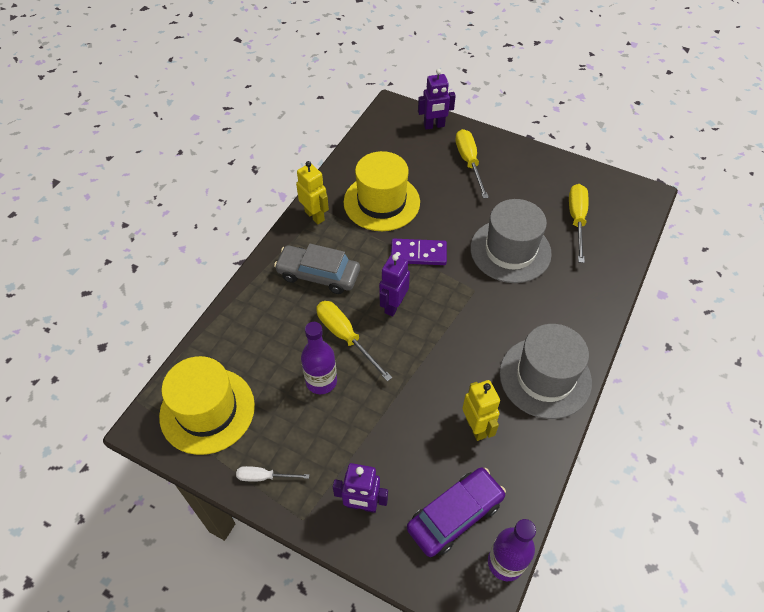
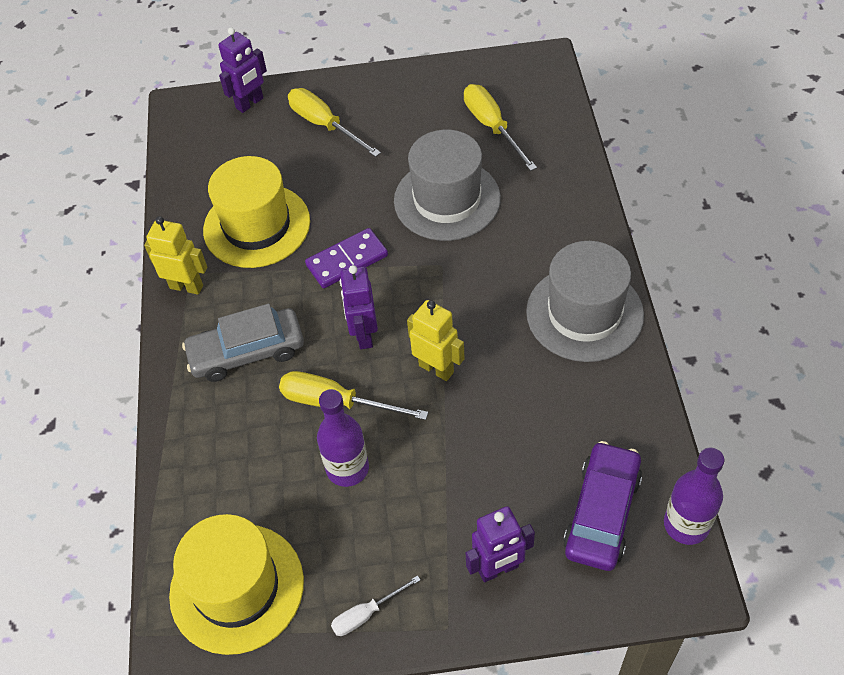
camera: 30 degrees left, 0 degrees up
(476, 427) = (554, 409): yellow robot -> yellow robot (436, 368)

